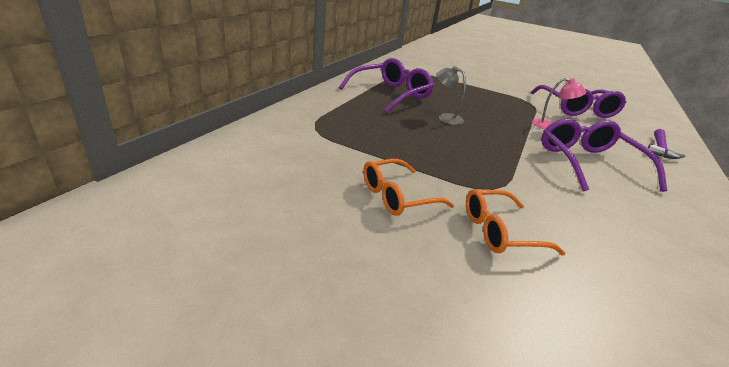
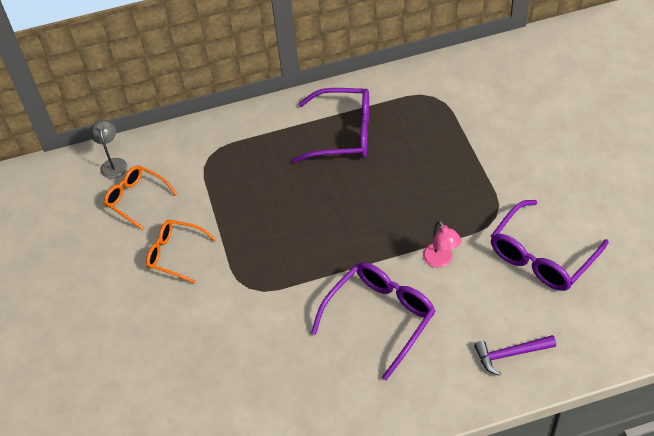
camera: 55 degrees right, 20 degrees up
(445, 118) = (343, 195): grey lamp -> grey lamp (113, 164)
(499, 231) = (195, 317): orange glasses -> orange glasses (136, 199)

